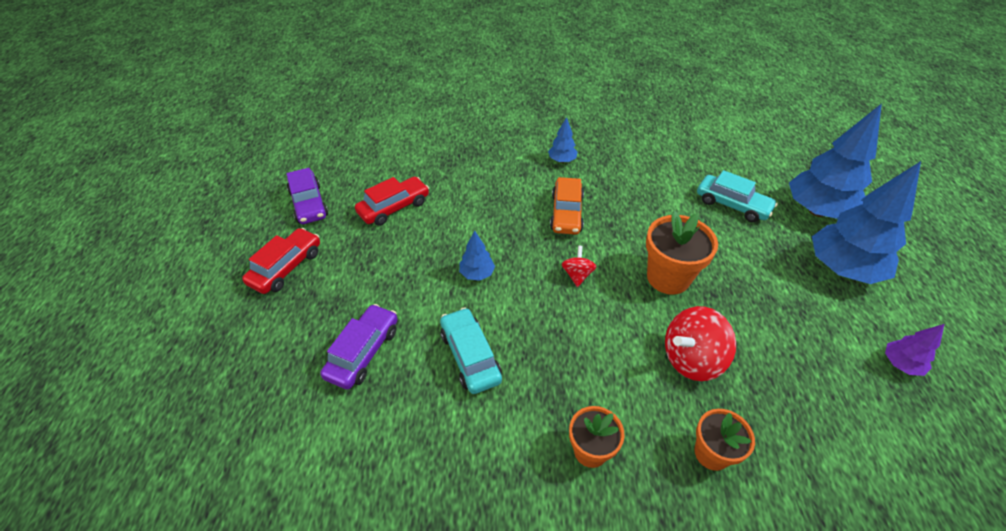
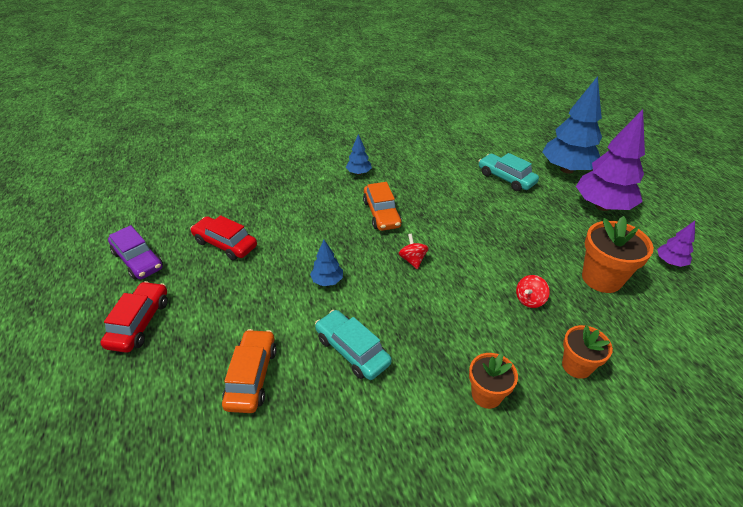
camera: 20 degrees left, 5 degrees down
(363, 352) = (252, 376): purple car -> orange car
(394, 207) = (225, 244): red car -> red car turned 90 degrees counterclockwise
(668, 278) = (484, 244): orange flower pot -> orange flower pot (601, 278)
(691, 359) = (529, 300): red spinning top -> red spinning top, size x0.55
(732, 205) = (506, 178): turquoise car -> turquoise car turned 150 degrees counterclockwise
(842, 269) = (602, 206): blue tree -> purple tree

